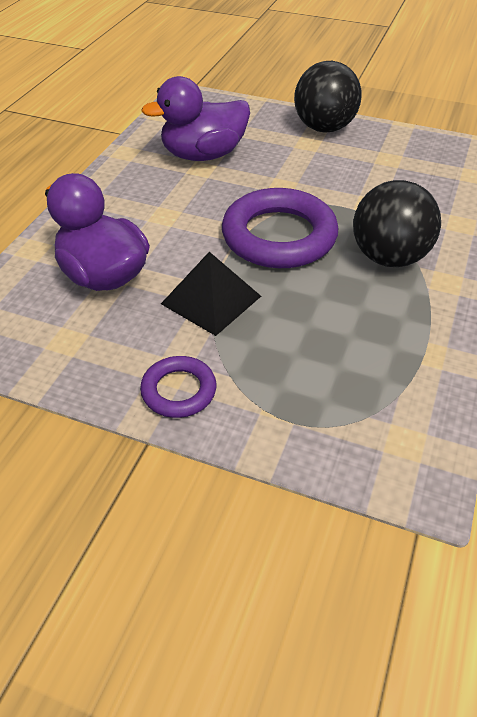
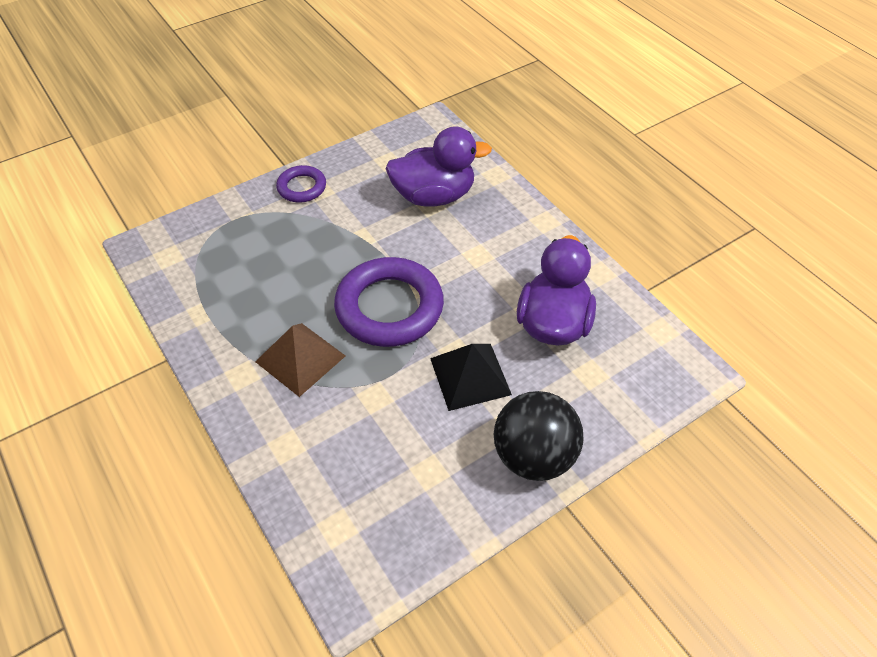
camera: 125 degrees right, 5 degrees up
(211, 300) = (359, 234): black pyramid -> black pyramid (470, 376)
(389, 257) = (300, 359): black ball -> brown pyramid

